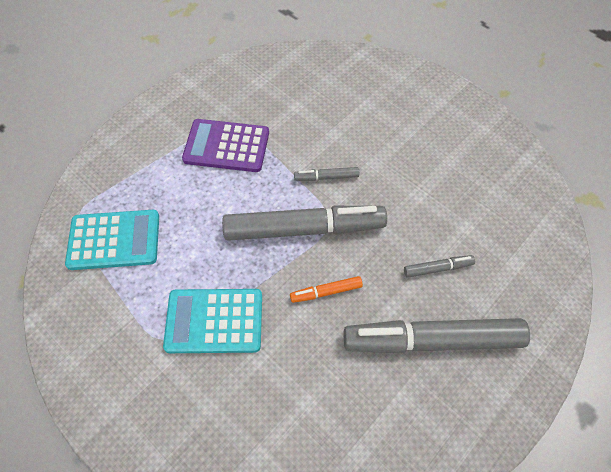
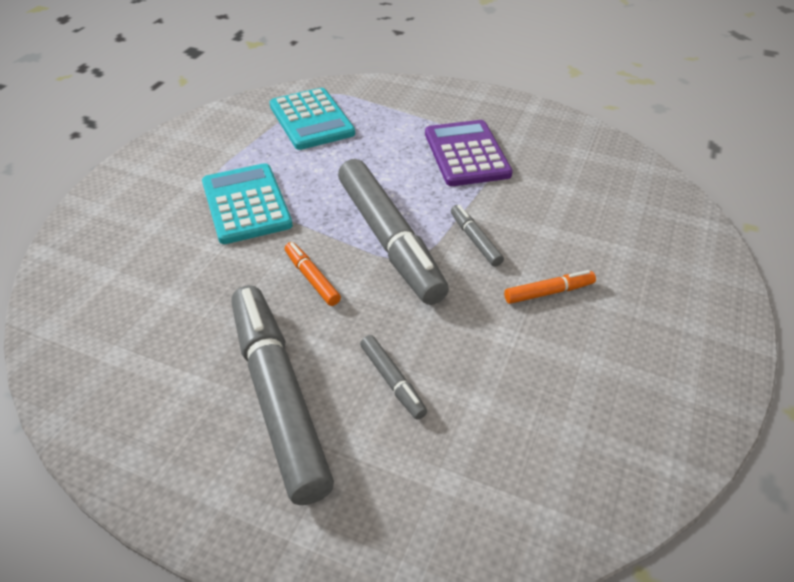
camera: 70 degrees right, 15 degrees down
(390, 157) = (549, 292): none -> orange marker

